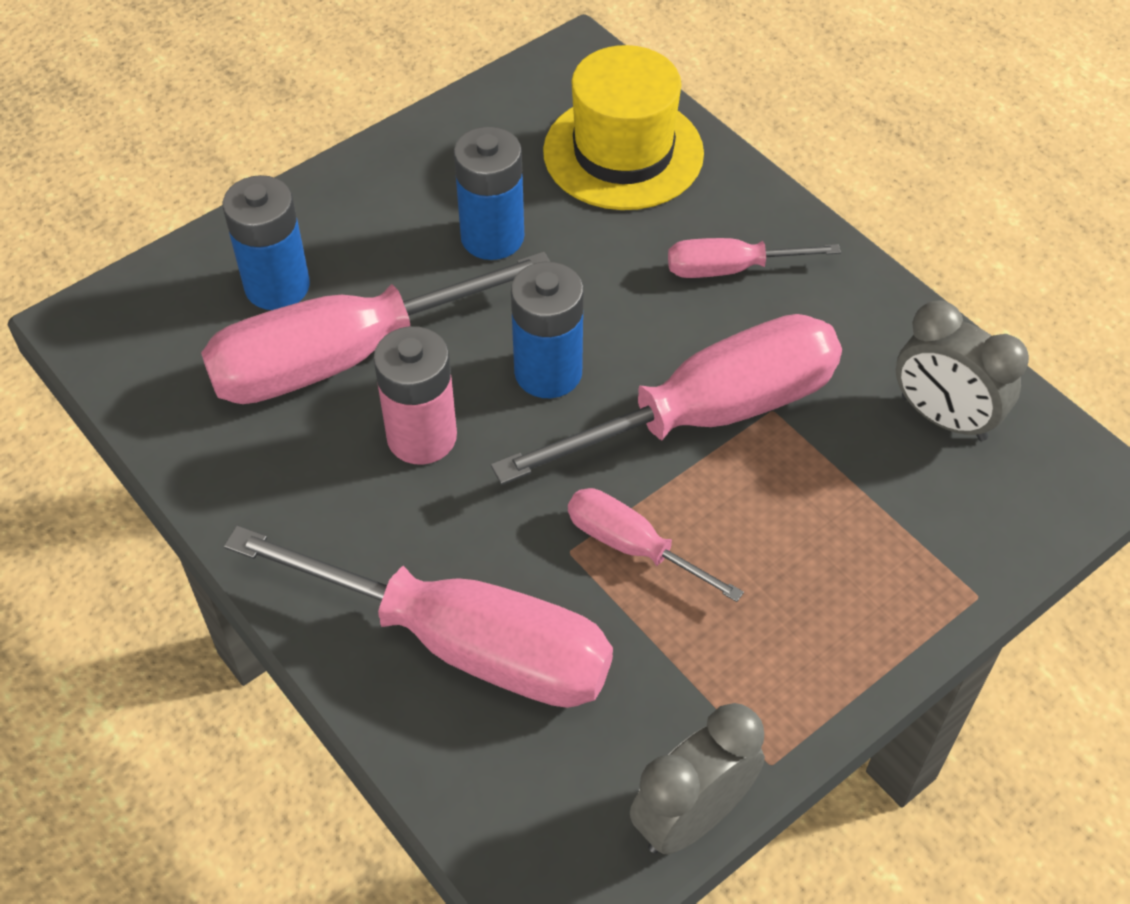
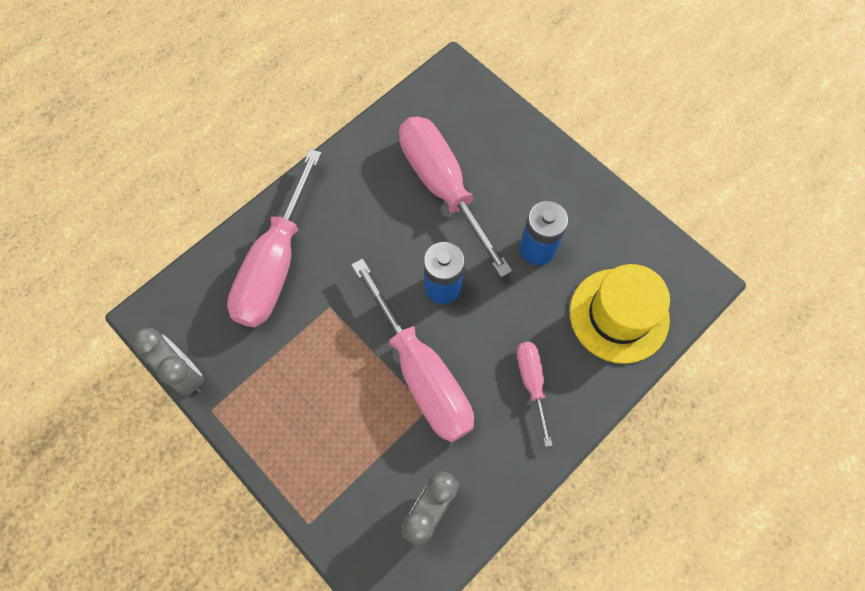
camera: 85 degrees right, 15 degrees up
(277, 286) = (487, 149): blue battery -> none
(422, 437) = (395, 230): pink battery -> none
(632, 546) = (333, 337): pink screwdriver -> none

